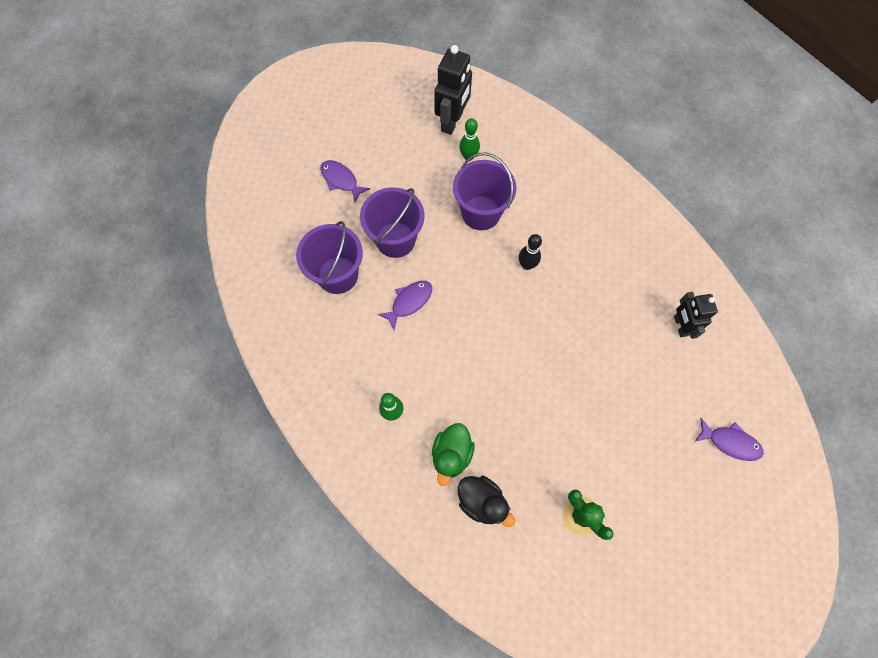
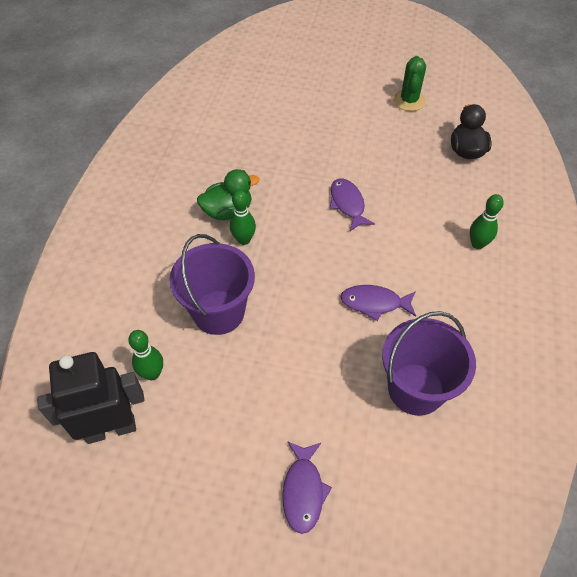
camera: 130 degrees left, 15 degrees down
(395, 239) = (323, 366): purple bucket -> none
(451, 454) = (459, 186): green duck -> green duck (228, 211)
(527, 265) = (244, 240): black bowling pin -> green bowling pin
(680, 326) = (206, 119): black robot -> none
(730, 442) = (274, 60): purple fish -> purple fish (348, 204)

